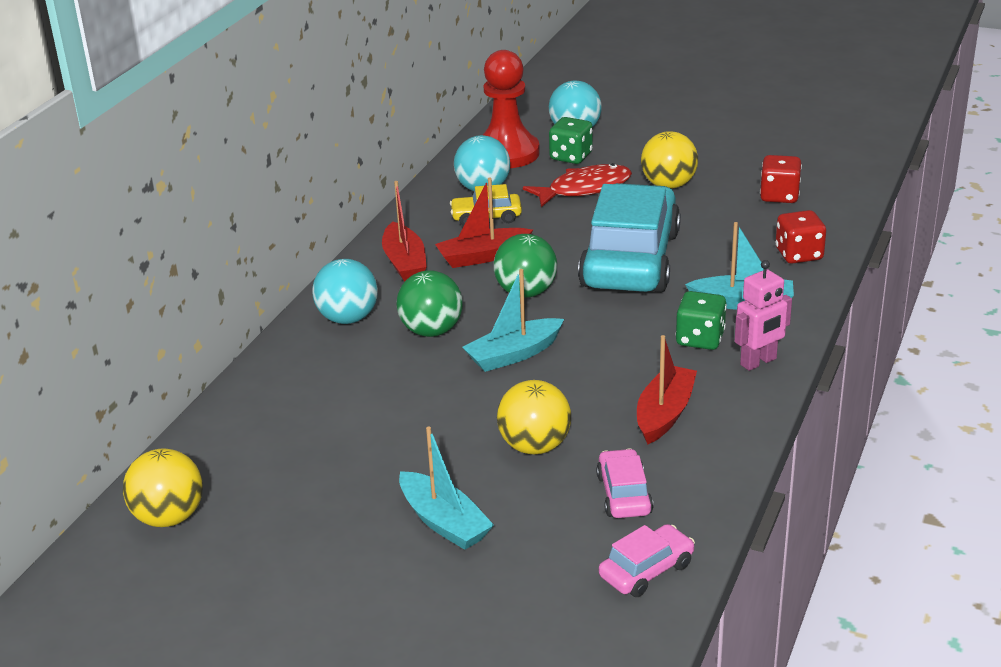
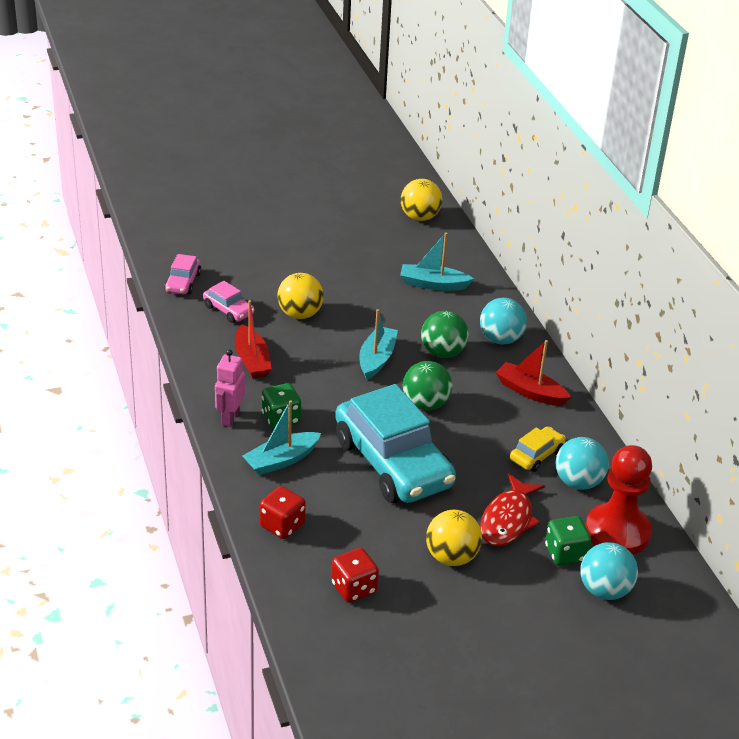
camera: 135 degrees right, 5 degrees up
(444, 522) = (298, 264): turquoise boat -> turquoise boat (433, 284)
(483, 256) = (490, 420): red boat -> none

